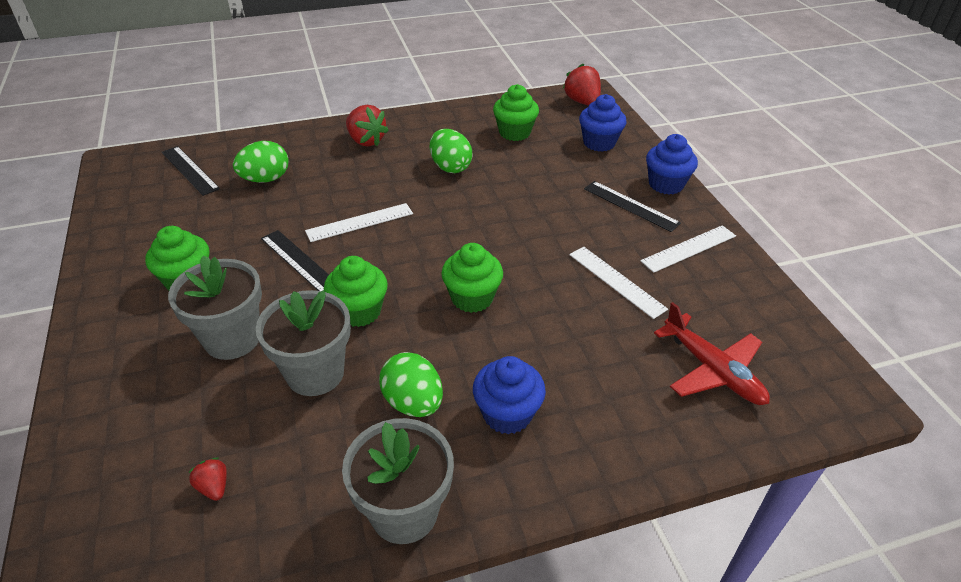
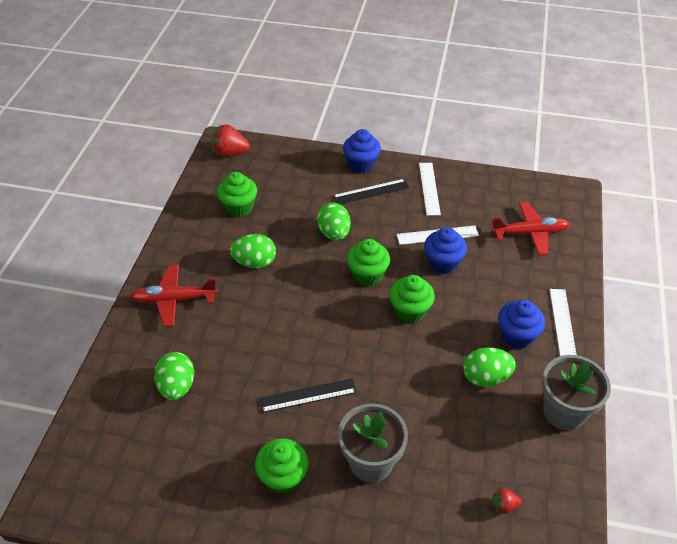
camera: 60 degrees left, 5 degrees up
(189, 170) = (115, 441): black ruler -> none
(315, 373) = (433, 421): grey flower pot -> none
(359, 311) = (386, 377): green cupcake -> green cupcake (367, 275)
(360, 222) = (285, 342): white ruler -> white ruler (562, 324)
(366, 141) = (174, 300): red strawberry -> red plane
(539, 202) = (334, 233): none -> green egg
(599, 143) = (289, 171): blue cupcake -> blue cupcake (443, 263)

